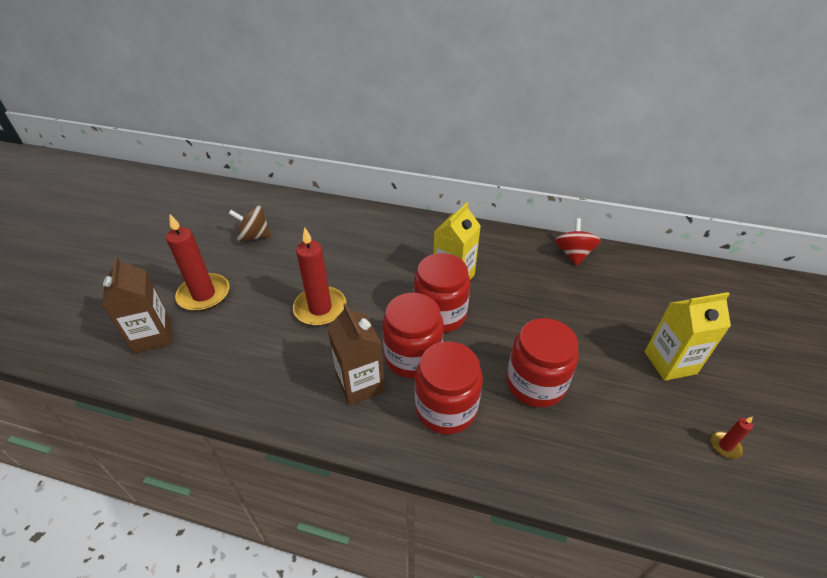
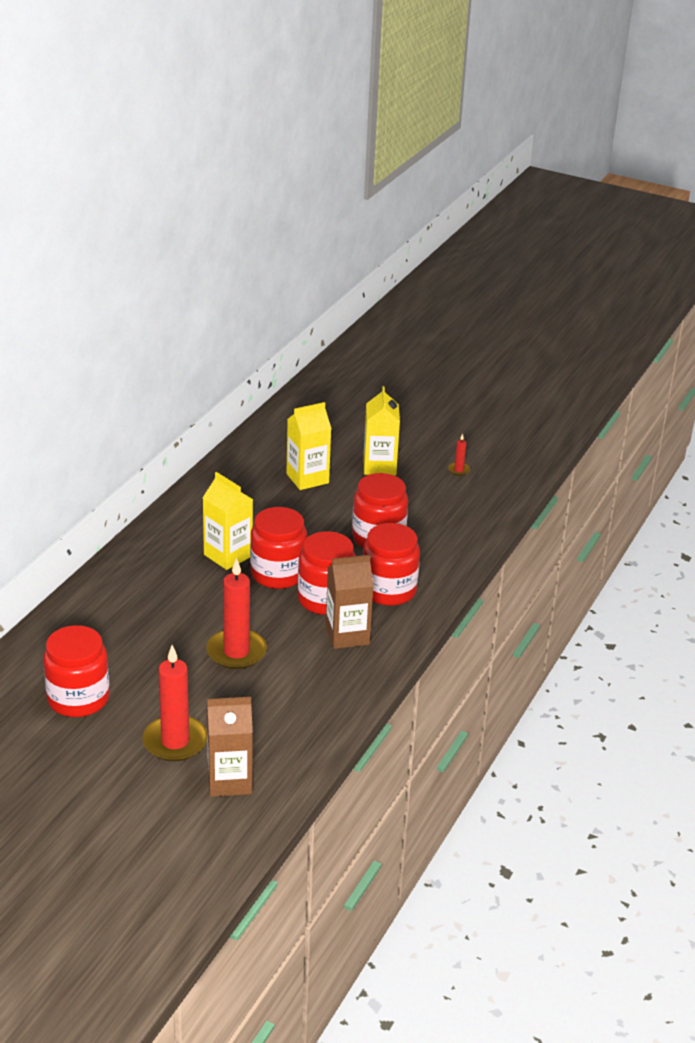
camera: 80 degrees left, 10 degrees down
(254, 237) = (78, 699): brown spinning top -> red jar
(573, 254) = (227, 474): red spinning top -> none
(604, 308) = (307, 478): none -> yellow carton

